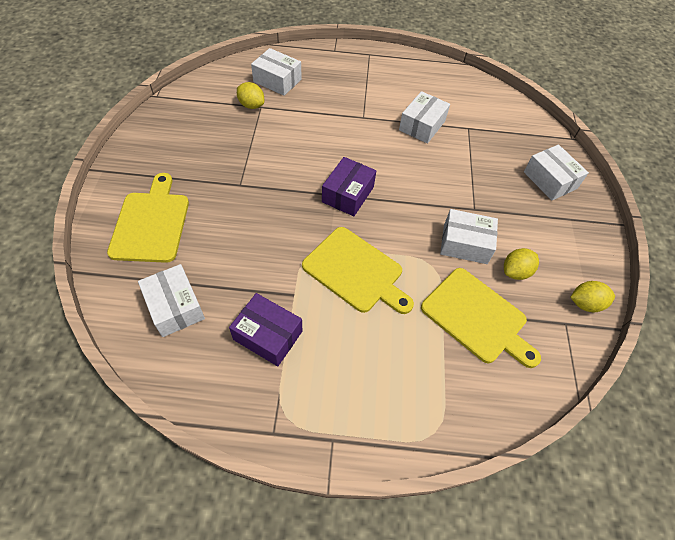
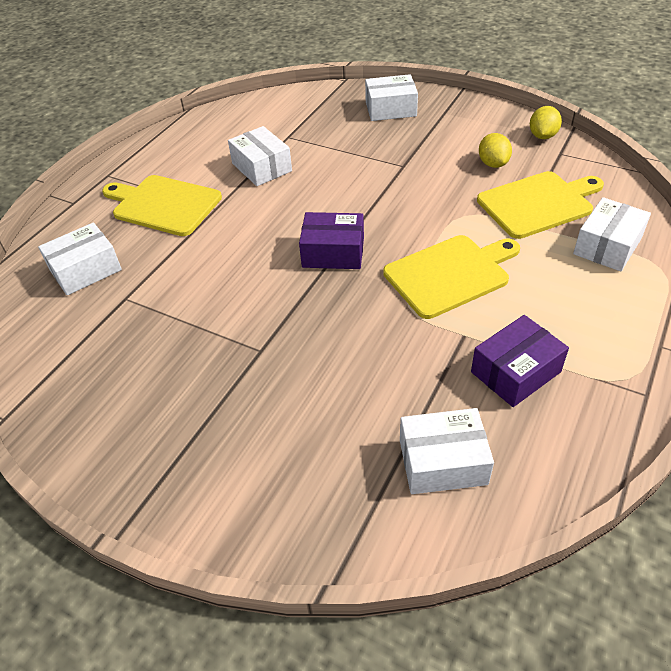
camera: 60 degrees left, 10 degrees down
(151, 223) = (279, 468): yellow cutting board -> yellow cutting board (163, 204)
(251, 105) = (115, 307): yellow lemon -> none
(348, 194) = (333, 252): purple box -> purple box turned 45 degrees counterclockwise
(465, 244) = (445, 185): white box -> white box (607, 246)

